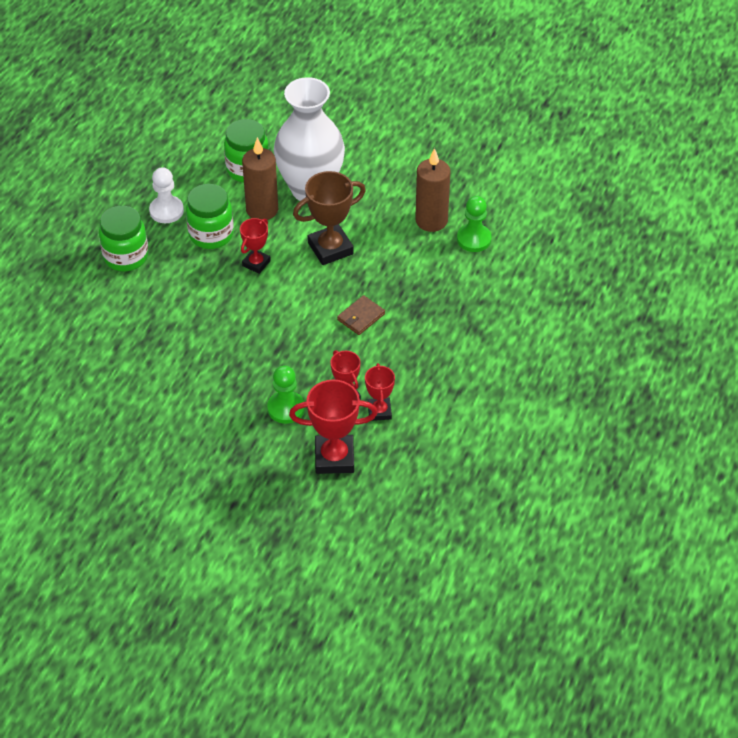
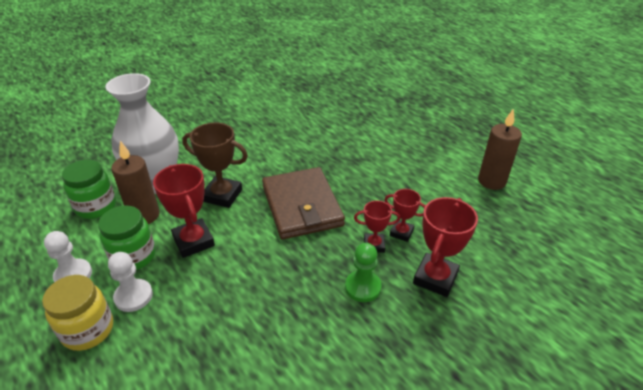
camera: 60 degrees left, 10 degrees down
(126, 256) = (88, 330): green jar -> yellow jar
(172, 262) = (133, 296): none -> white pawn
(256, 263) = (193, 241): red trophy -> red trophy, size x1.69
(330, 248) = (222, 195): brown trophy -> brown trophy turned 75 degrees counterclockwise
(361, 317) = (302, 206): brown wallet -> brown wallet, size x2.46
(431, 220) = (248, 142): brown candle -> brown candle (491, 181)
(474, 239) = (281, 132): green pawn -> none

